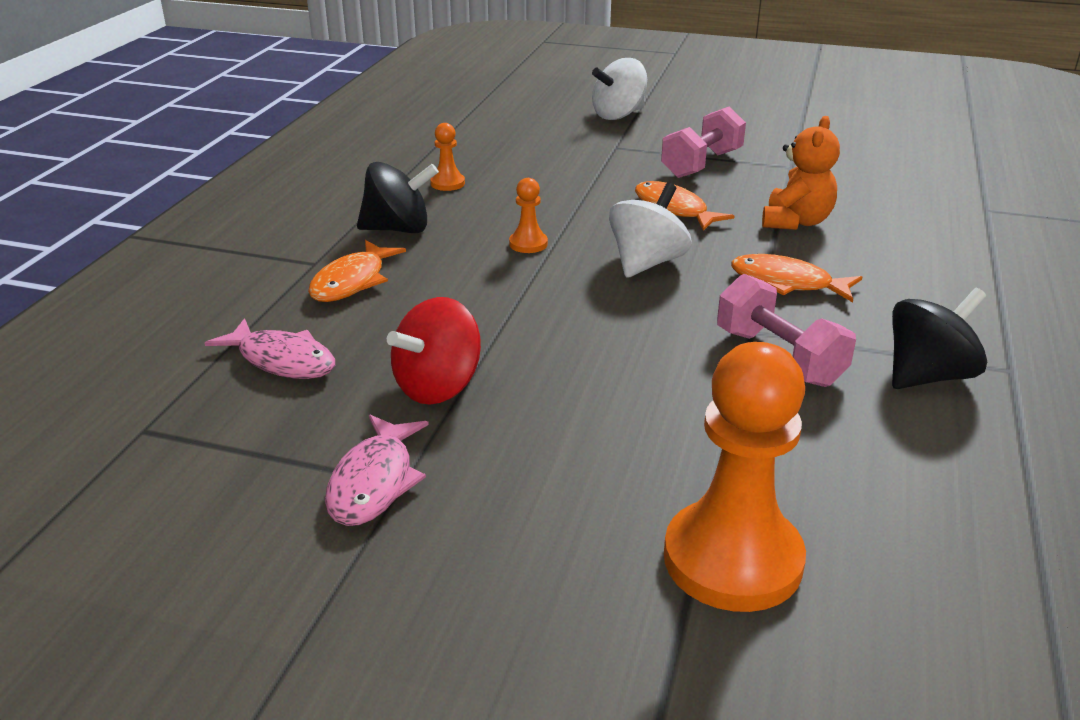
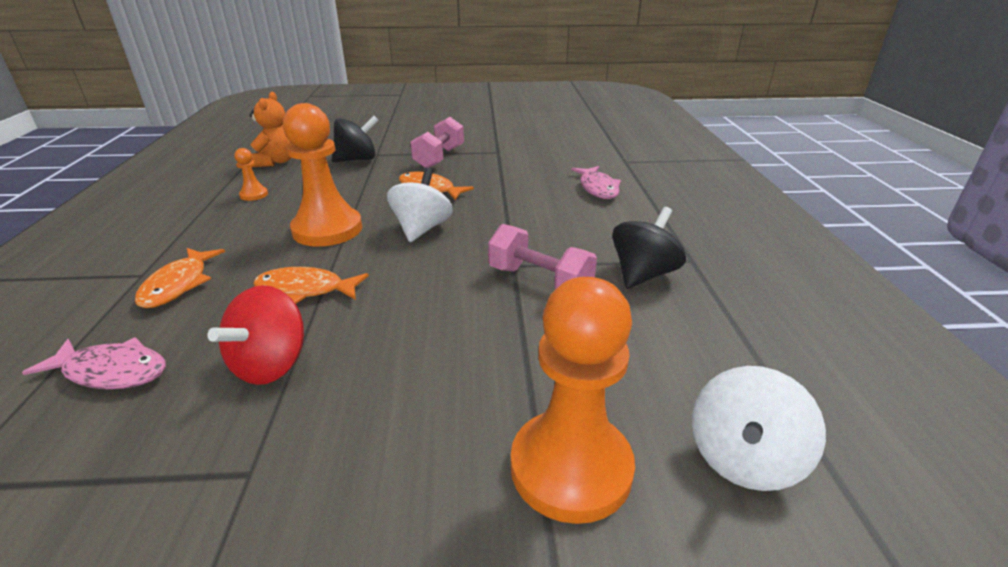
camera: 20 degrees left, 0 degrees up
(374, 482) = (219, 480): pink fish -> pink fish (597, 188)
(398, 229) = (217, 235): black spinning top -> black spinning top (357, 159)
(528, 244) = (327, 229): orange pawn -> orange pawn, size x2.28
(618, 115) = (373, 134): white spinning top -> white spinning top (743, 459)
(787, 283) = (524, 227): orange fish -> orange fish (305, 290)
(796, 222) = (514, 185): orange teddy bear -> orange teddy bear (276, 162)

